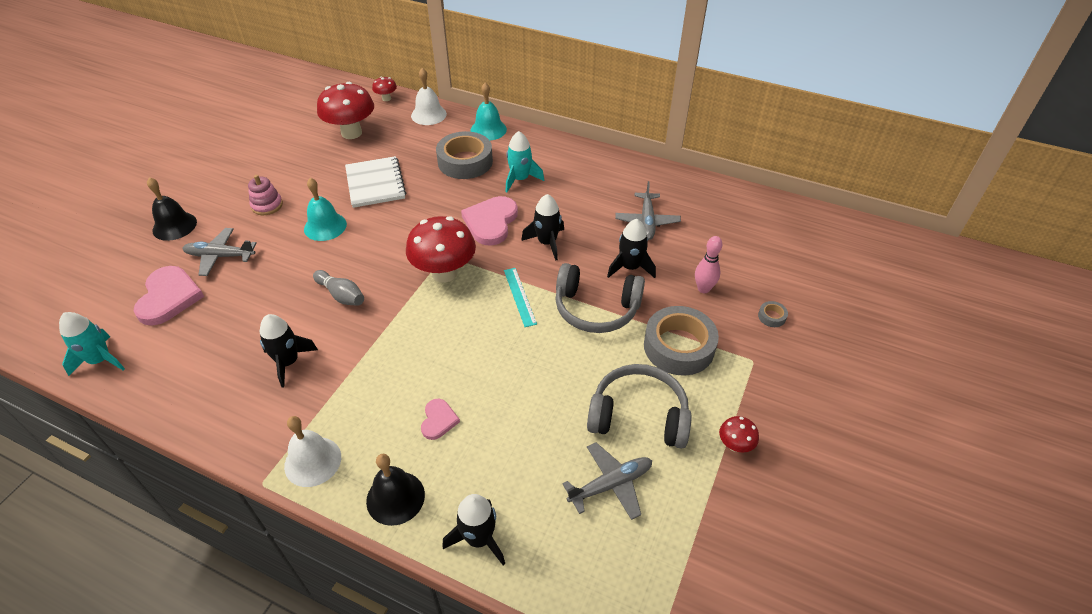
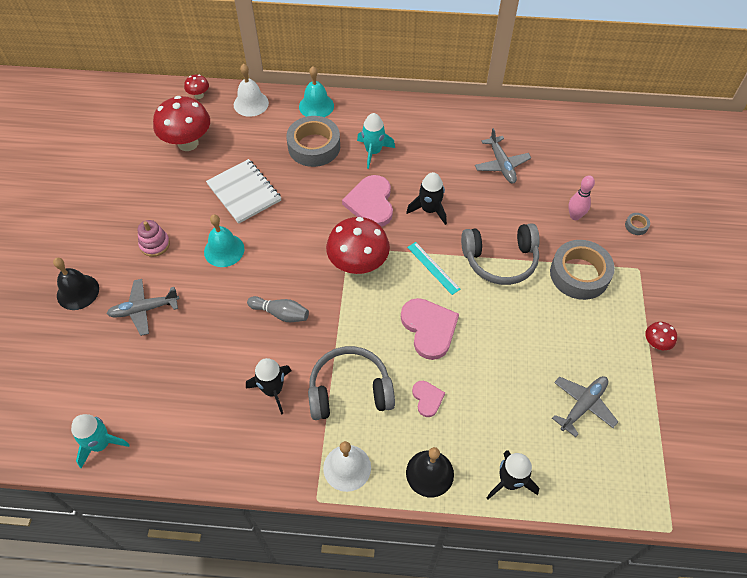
camera: 20 degrees left, 10 degrees up
(169, 297) = (123, 365): pink heart -> pink heart (429, 328)
(630, 267) = (509, 213): black rocket -> none
(638, 416) = (577, 343): grey headphones -> grey headphones (349, 390)

